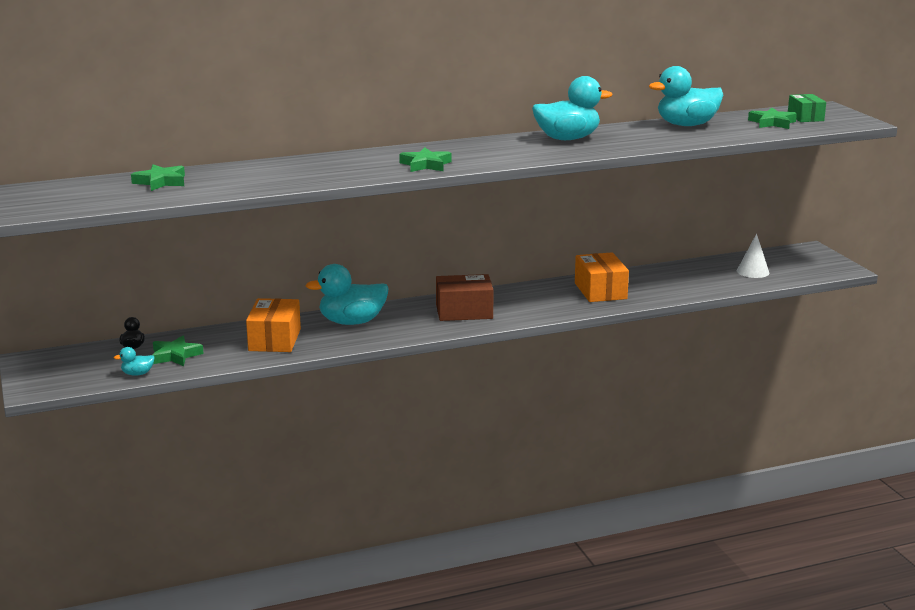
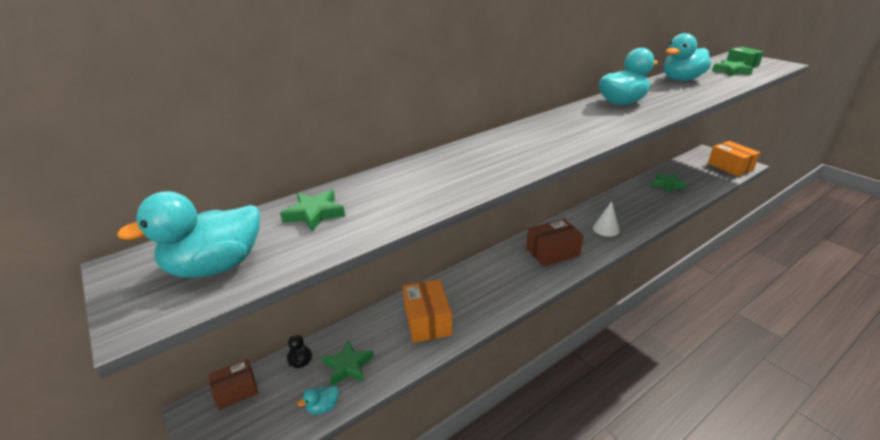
camera: 15 degrees left, 10 degrees up
(66, 354) = (236, 391): none -> brown box
(352, 322) = (477, 282): turquoise duck -> turquoise duck (215, 266)
(426, 165) = (552, 147): green star -> green star (667, 185)
(600, 291) = (625, 211): orange box -> orange box (730, 166)
(753, 271) = (698, 176): white cone -> white cone (606, 229)

